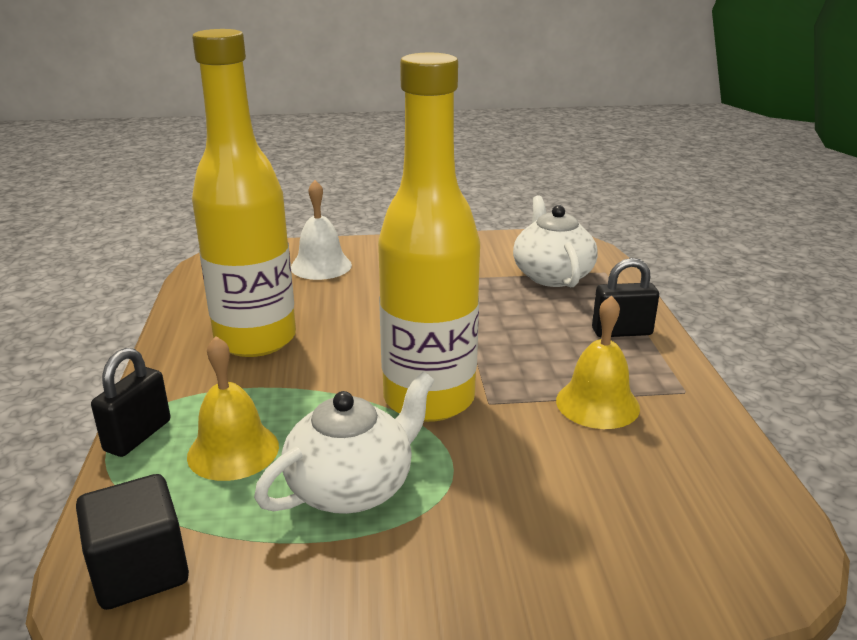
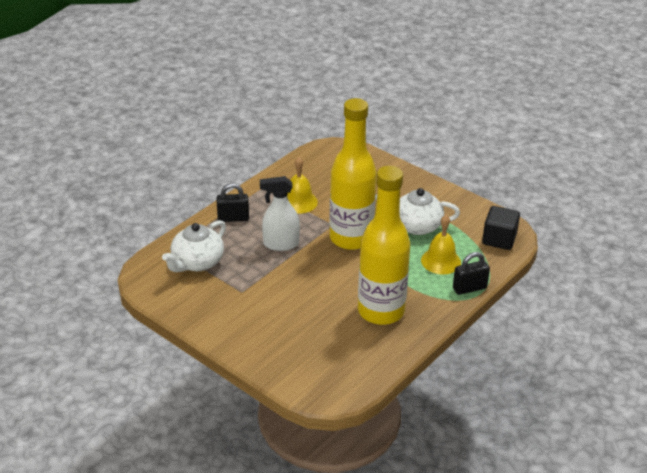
camera: 135 degrees left, 10 degrees up
(321, 266) = (289, 347): white bell -> none
(506, 338) = (280, 244): none -> white spray bottle
(621, 332) = (233, 218): black padlock -> black padlock turned 45 degrees counterclockwise

